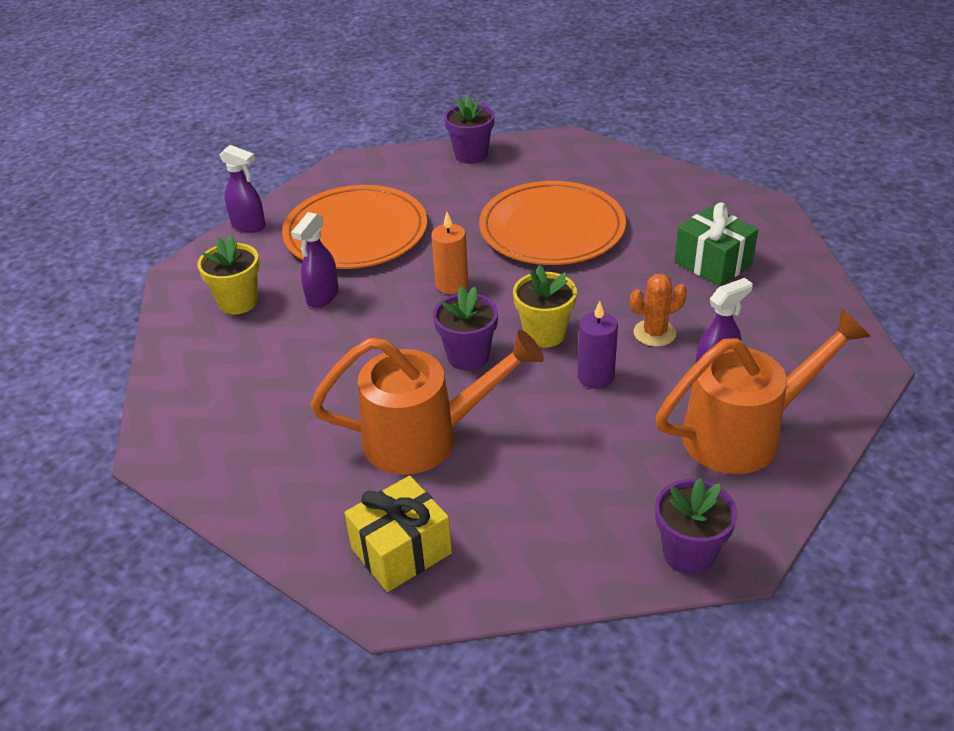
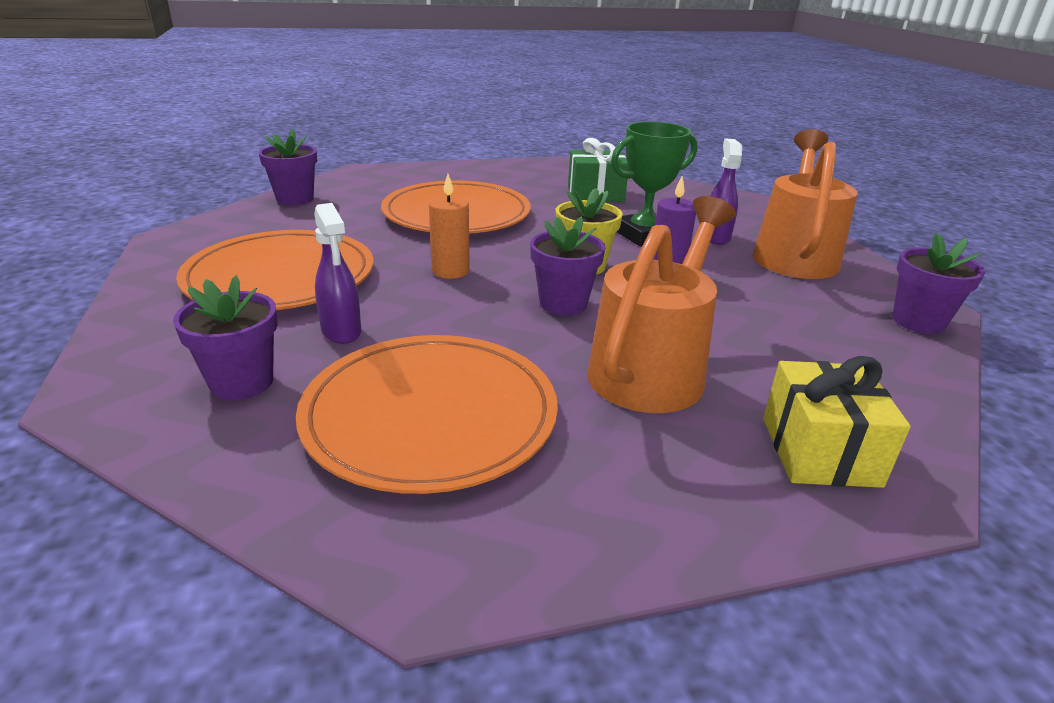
camera: 55 degrees left, 10 degrees down
(238, 302) = (242, 382): yellow flower pot -> purple flower pot
(249, 225) = (124, 321): purple spray bottle -> none
(276, 380) = (430, 415): none -> orange plate
(654, 333) = (644, 235): orange cactus -> green trophy

